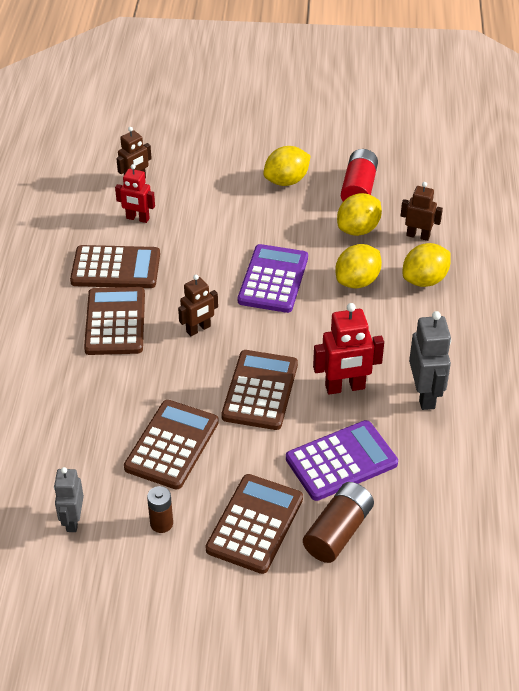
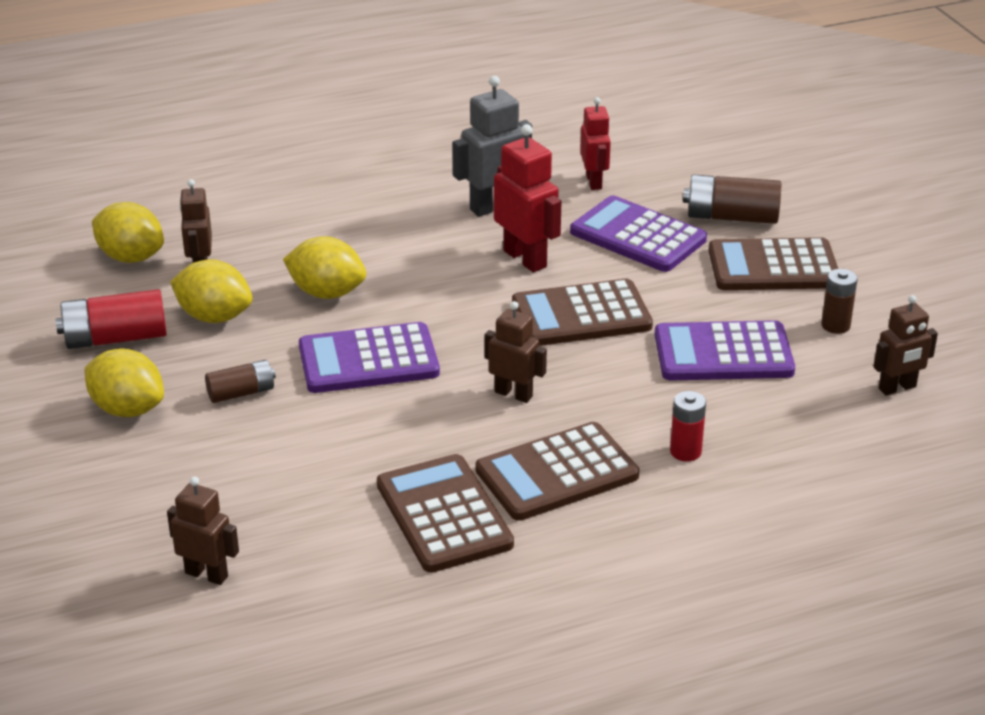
camera: 115 degrees left, 10 degrees down
(73, 520) = (897, 388): grey robot -> brown robot
(92, 383) = (685, 452): none -> red battery
(137, 218) = (309, 534): red robot -> red robot (594, 182)
(172, 445) = (723, 353): brown calculator -> purple calculator
(274, 223) = (241, 393): none -> brown battery
(424, 280) = (291, 245): yellow lemon -> yellow lemon (131, 257)

